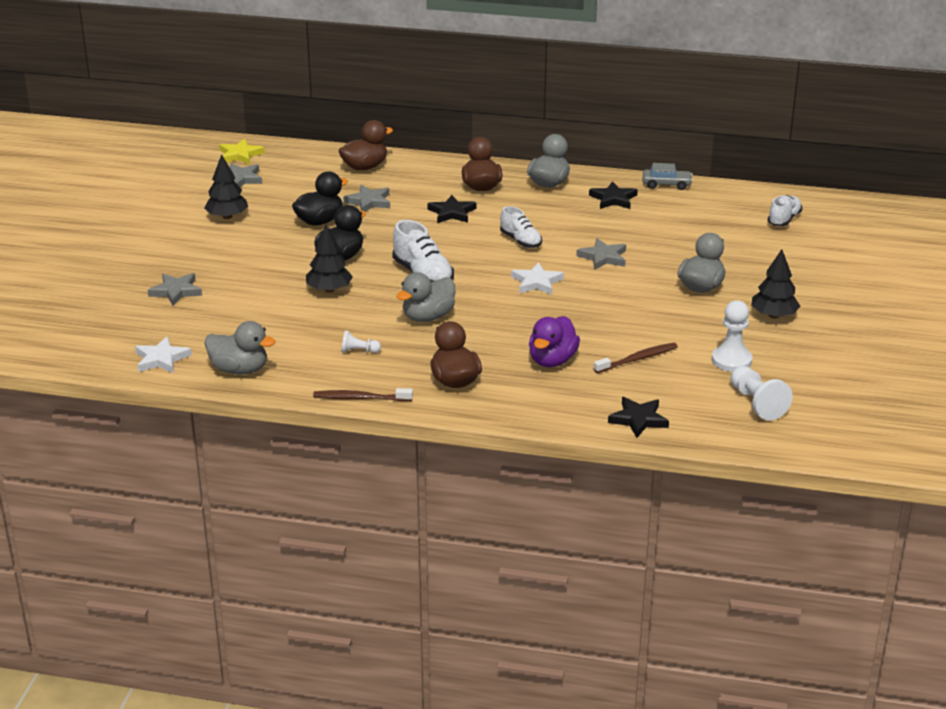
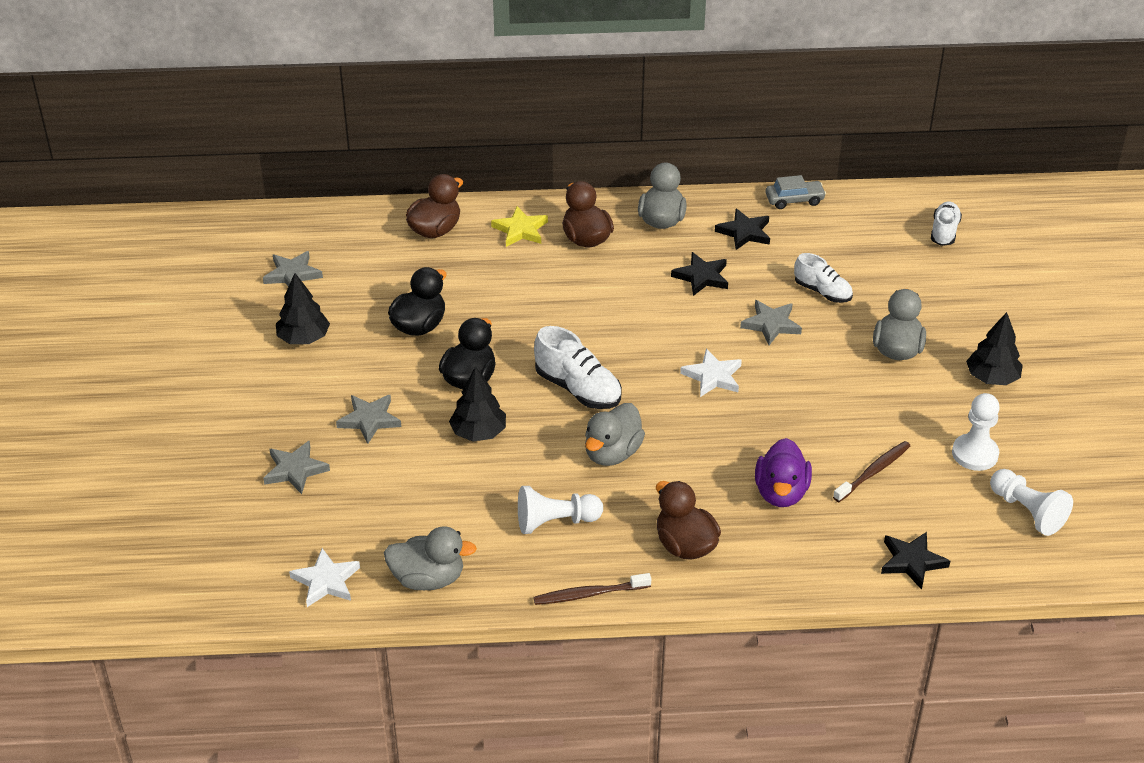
camera: 15 degrees left, 10 degrees up
(240, 155) = (274, 235): yellow star -> yellow star (520, 230)
(358, 351) = (555, 522): white pawn -> white pawn, size x1.80
(369, 202) = (464, 285): grey star -> grey star (369, 420)
(452, 212) = (569, 285): black star -> black star (702, 277)
(520, 241) = (667, 316): white shoe -> white shoe (822, 292)

